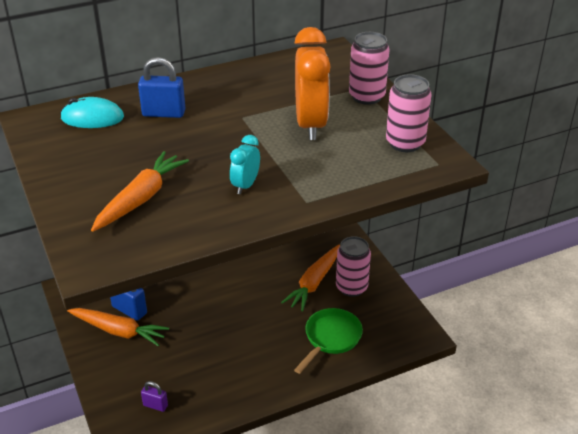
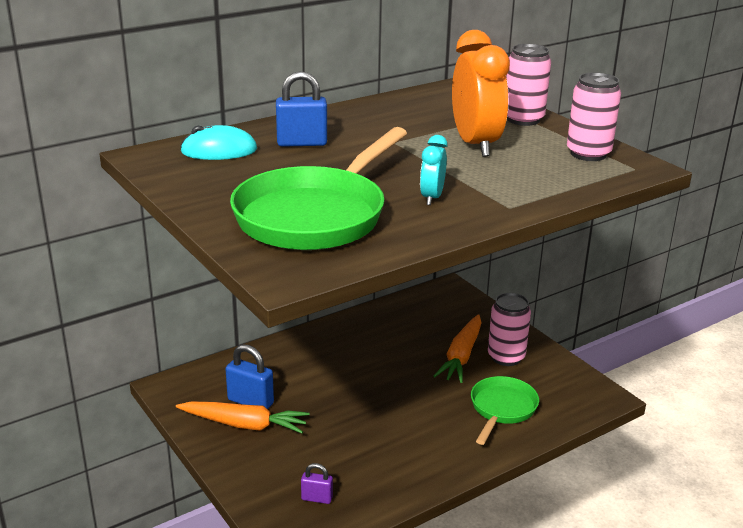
camera: 10 degrees left, 10 degrees down
(141, 198) = (315, 215): orange carrot -> green pan

